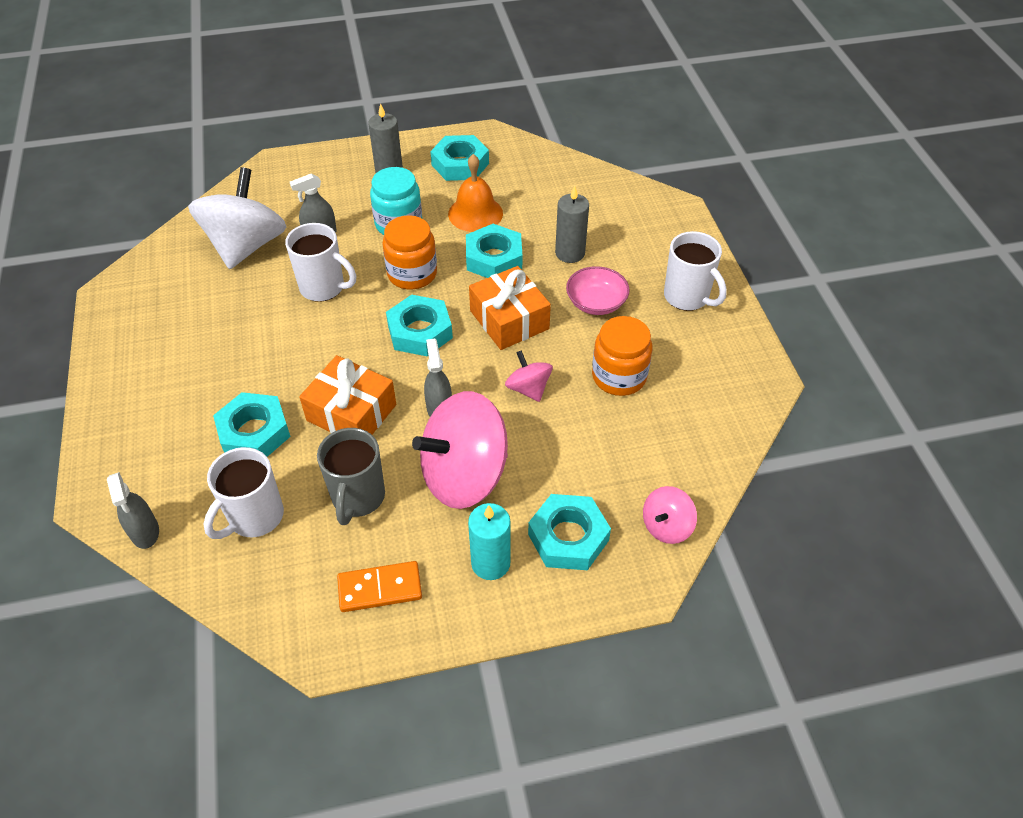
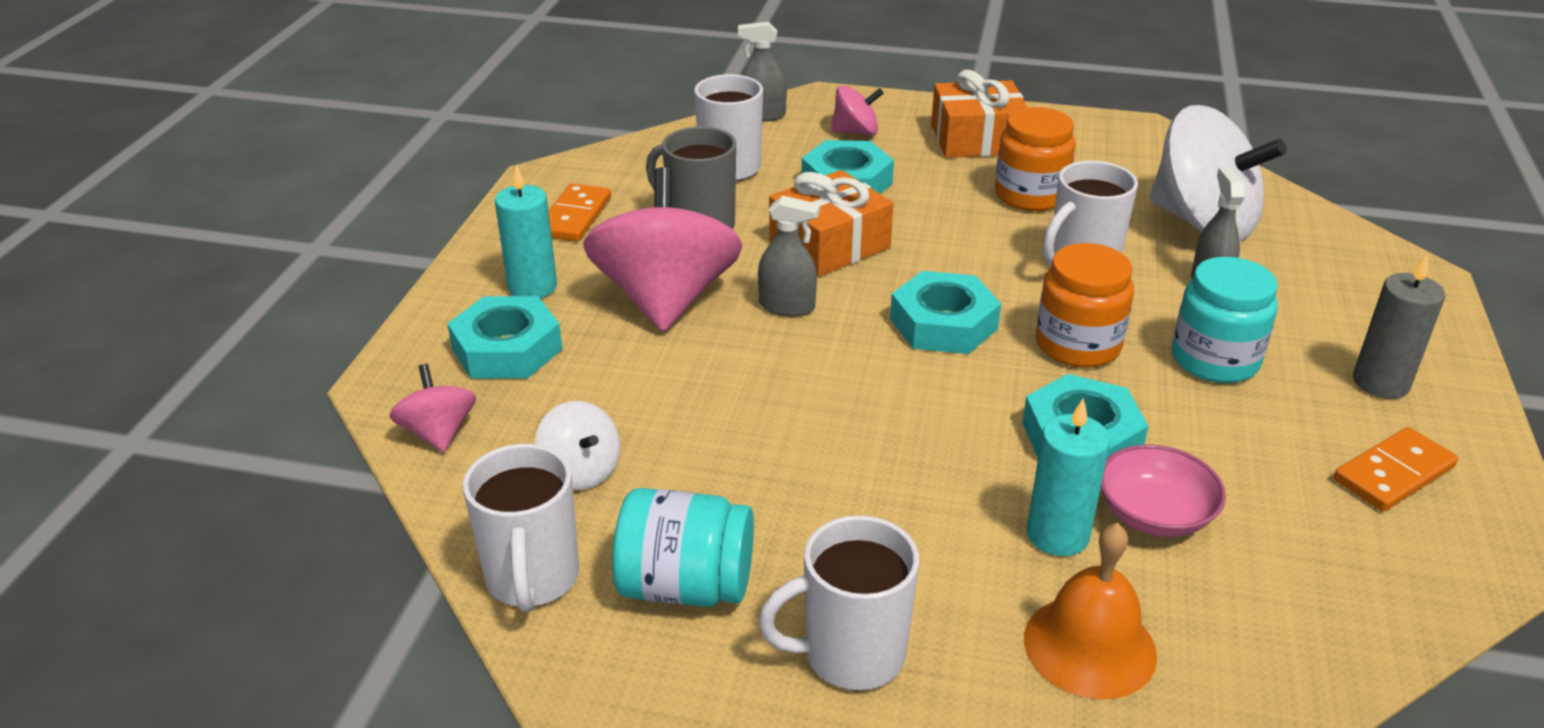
camera: 115 degrees right, 15 degrees down
(460, 164) = (1394, 474): turquoise nut -> orange domino
(475, 213) = (1221, 450): orange bell -> orange bell (1089, 646)
(509, 320) = (919, 411): orange gift -> orange gift (977, 139)
(528, 388) = (765, 388): pink spinning top -> pink spinning top (856, 132)
(570, 253) = (1057, 535): grey candle -> turquoise candle
(596, 303) = (905, 521): pink bowl -> pink bowl (1154, 514)
(619, 376) = (722, 486): orange jar -> orange jar (1030, 195)
(649, 440) = (581, 471): none -> white spinning top
(692, 363) = (685, 586): none -> turquoise jar
(732, 422) = (532, 579): none -> white mug

